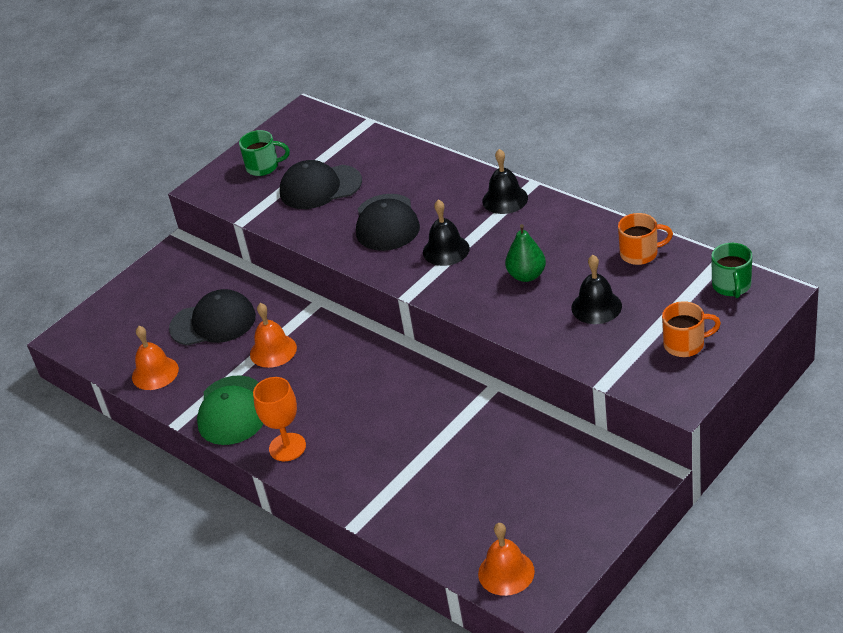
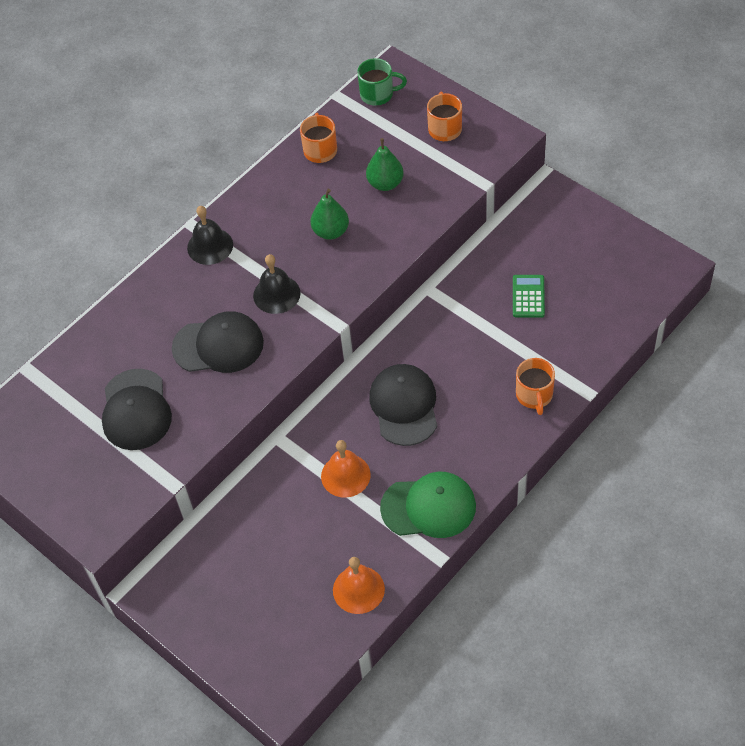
camera: 90 degrees left, 15 degrees up
(213, 322) = (288, 538): black cap -> black cap (404, 406)
(264, 167) = (76, 470): green mug -> none
(287, 447) = (486, 453): orange goblet -> none
(354, 480) = (534, 395): none -> orange mug
(485, 467) = (528, 296): none -> green calculator
(506, 572) = (645, 284): orange bell -> none
(596, 307) = (385, 183): black bell -> green pear

